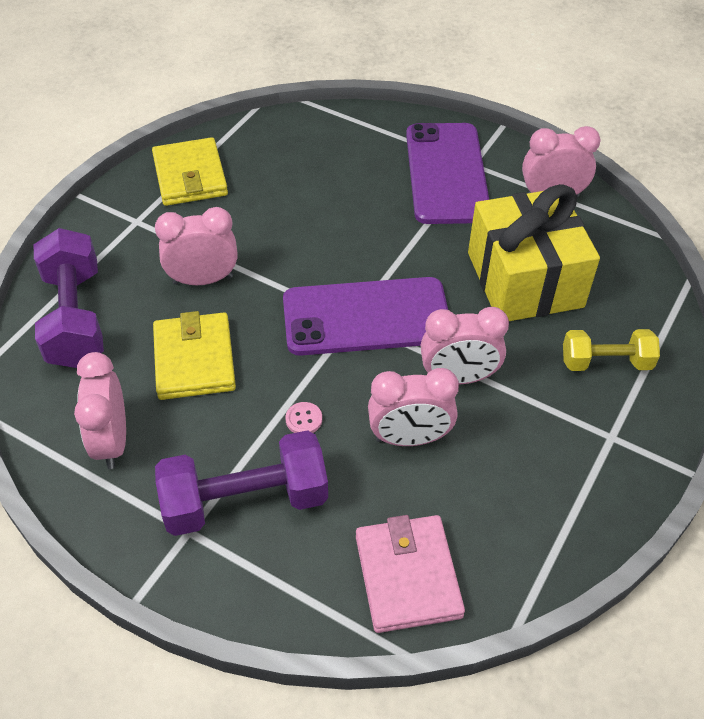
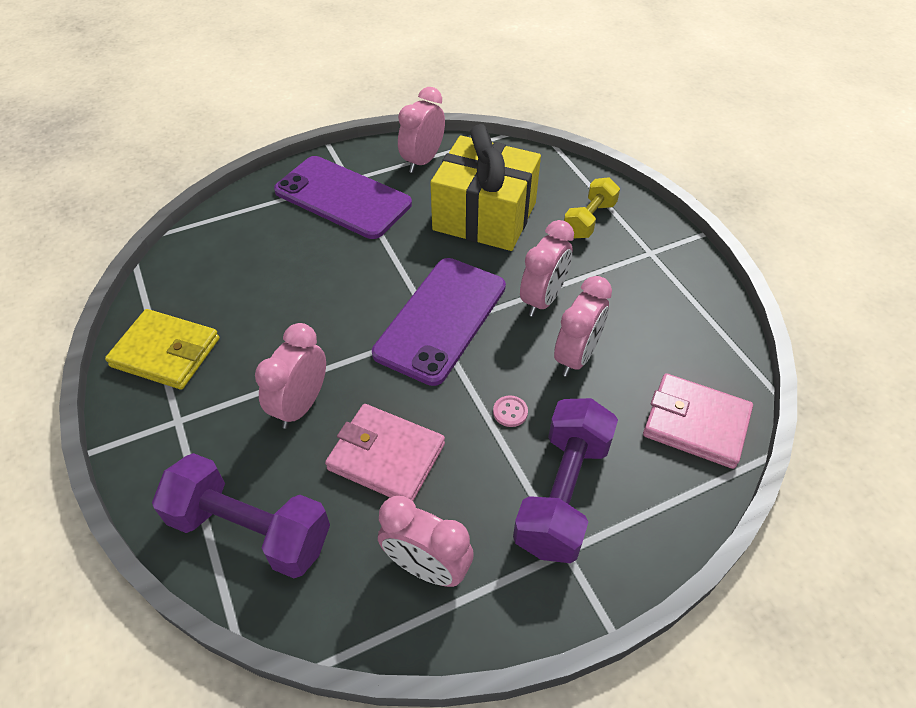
camera: 55 degrees left, 0 degrees up
(194, 359) = (386, 456): yellow wallet -> pink wallet

